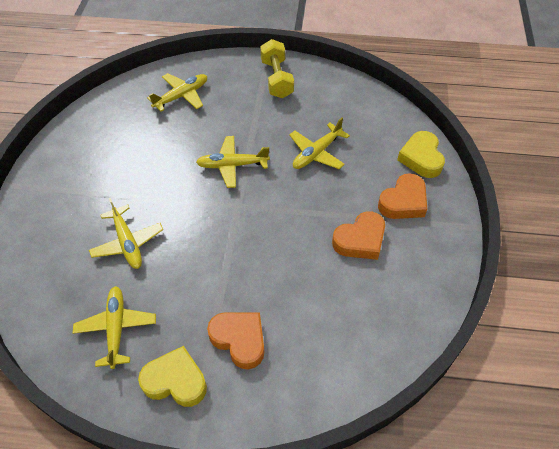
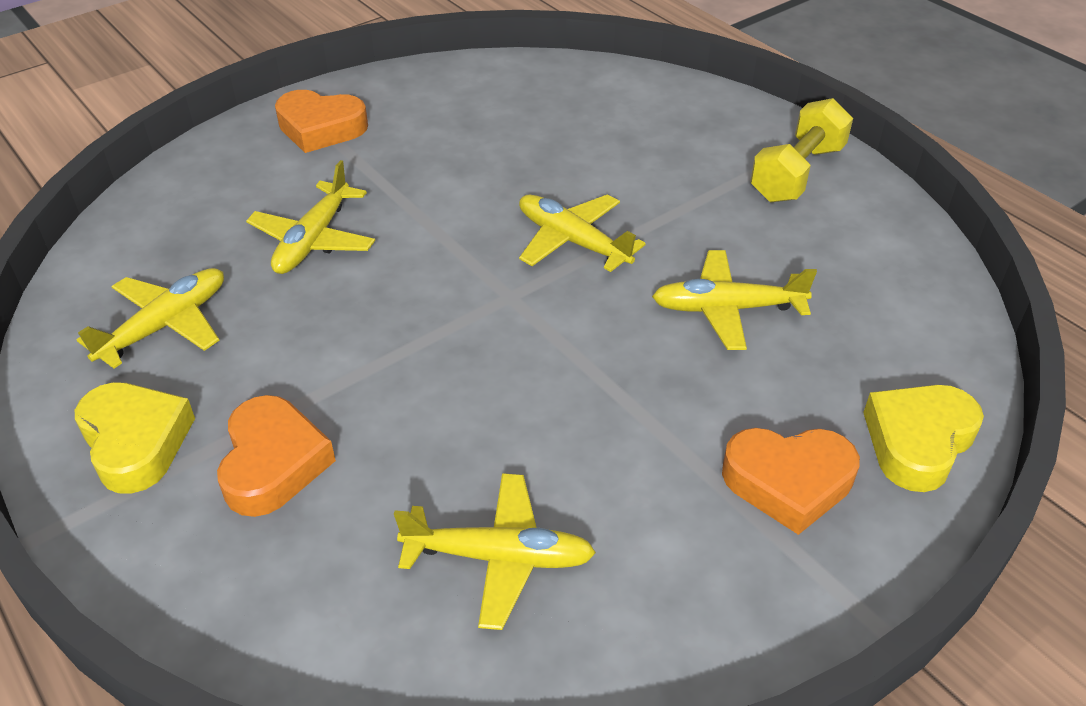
camera: 45 degrees right, 10 degrees down
(181, 96) = (620, 116): yellow plane -> yellow plane (499, 557)
(360, 240) = (631, 479): orange heart -> orange heart (321, 128)

